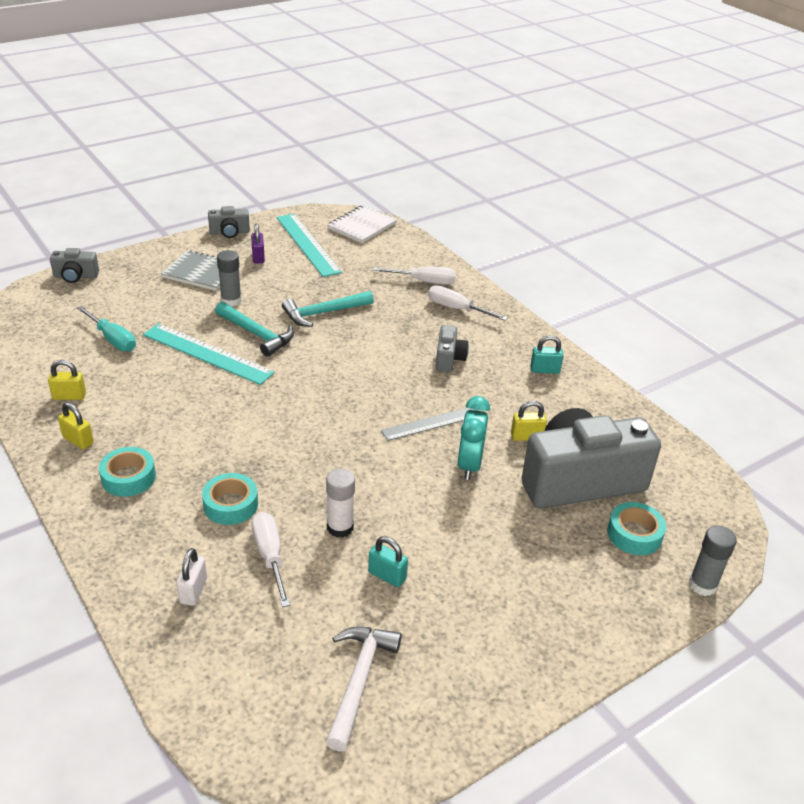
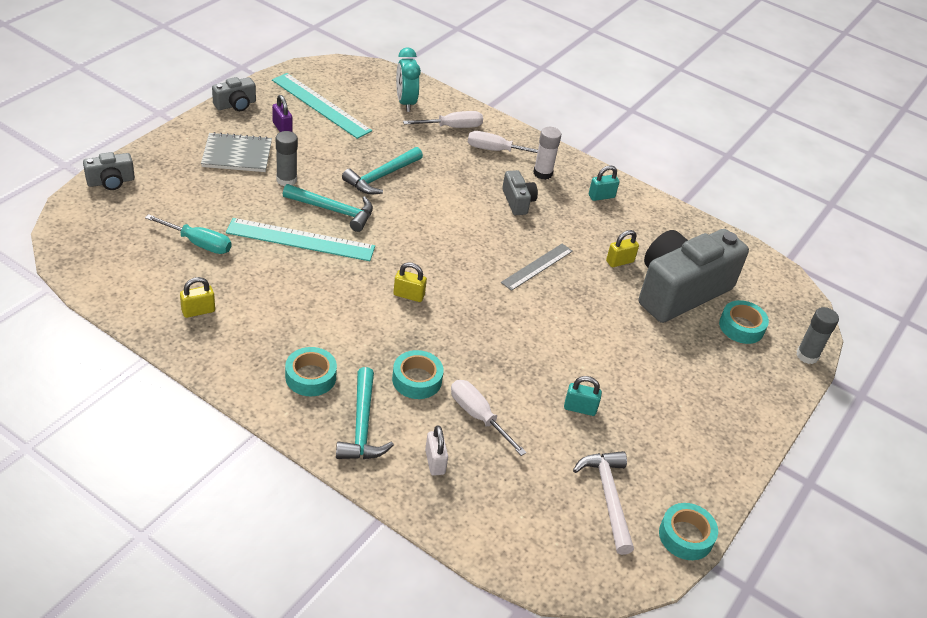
camera: 25 degrees left, 5 degrees up
(78, 440) = (238, 352): yellow padlock -> yellow padlock (408, 295)
(145, 535) = (362, 425): none -> turquoise hammer
(340, 527) = (519, 377): white glue stick -> white glue stick (542, 173)
(362, 226) = (360, 76): white notebook -> none
(425, 752) = (686, 536): none -> turquoise tape
(469, 465) = (589, 297): turquoise clock -> turquoise clock (405, 103)

